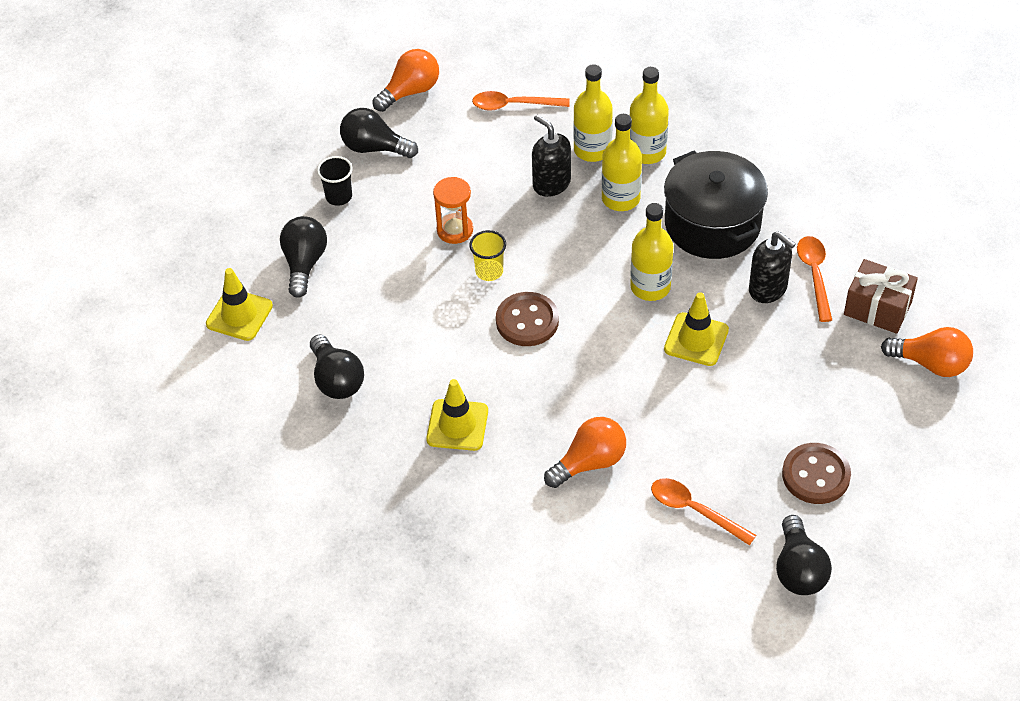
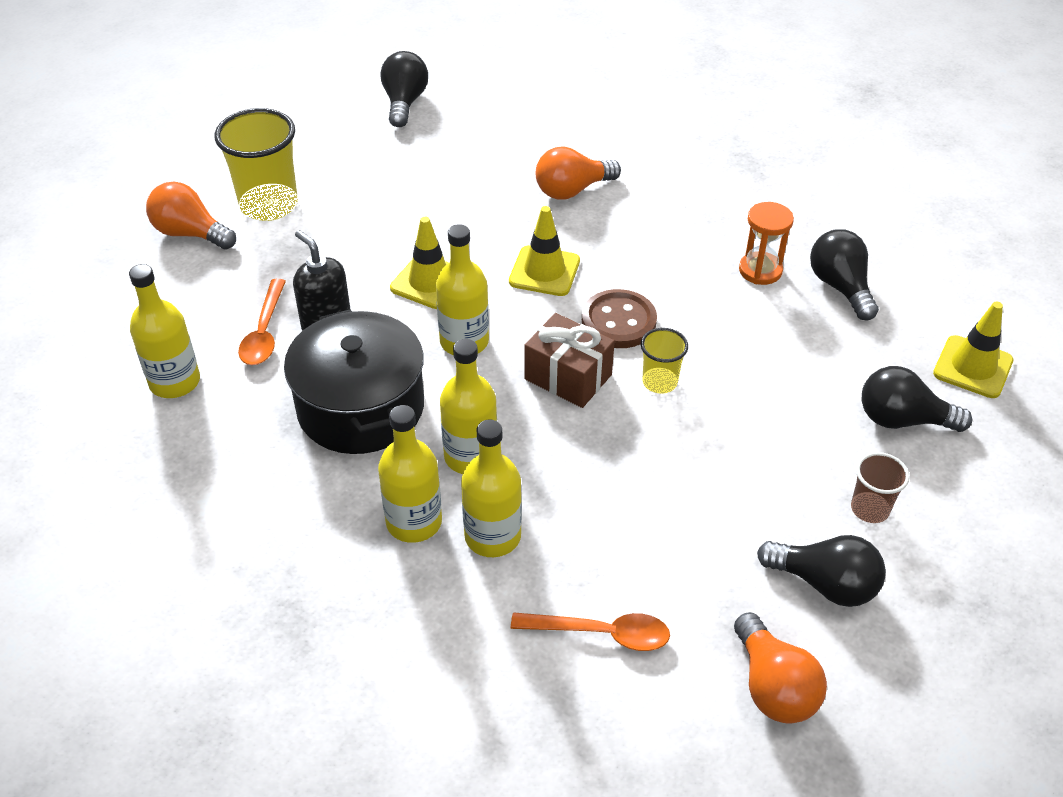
camera: 175 degrees left, 5 degrees down
(304, 264) = (902, 420): black light bulb -> black light bulb turned 90 degrees clockwise
(339, 197) = (869, 509): black cup -> brown cup
(410, 91) = (773, 686): orange light bulb -> orange light bulb turned 75 degrees counterclockwise
(455, 230) = (702, 440): orange hourglass -> orange hourglass (760, 270)
(457, 425) = (704, 233): yellow traffic cone -> yellow traffic cone (544, 271)
(551, 183) = (562, 490): black soap dispenser -> none
(694, 510) = (481, 147): orange spoon -> none
(816, 475) = (357, 160): brown button -> none
(862, 226) = (175, 382): none -> yellow bottle
(876, 406) = (269, 205): none -> yellow cup
(877, 308) = (213, 290): brown gift -> brown gift (568, 377)

